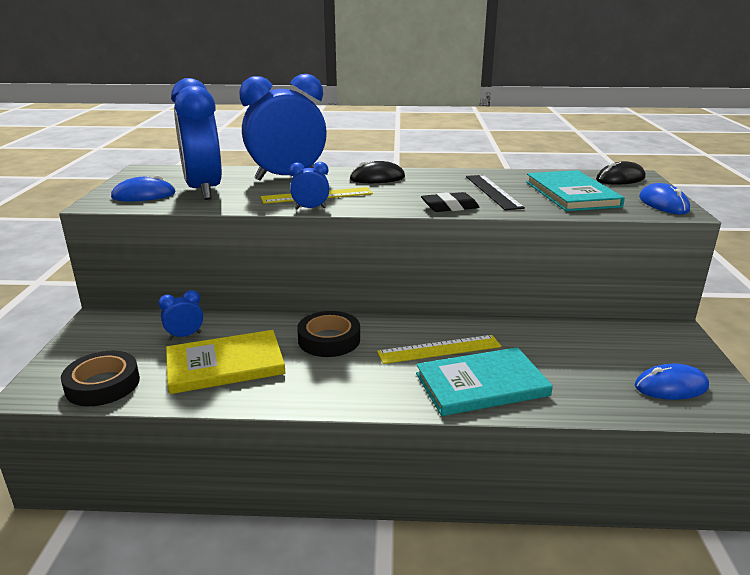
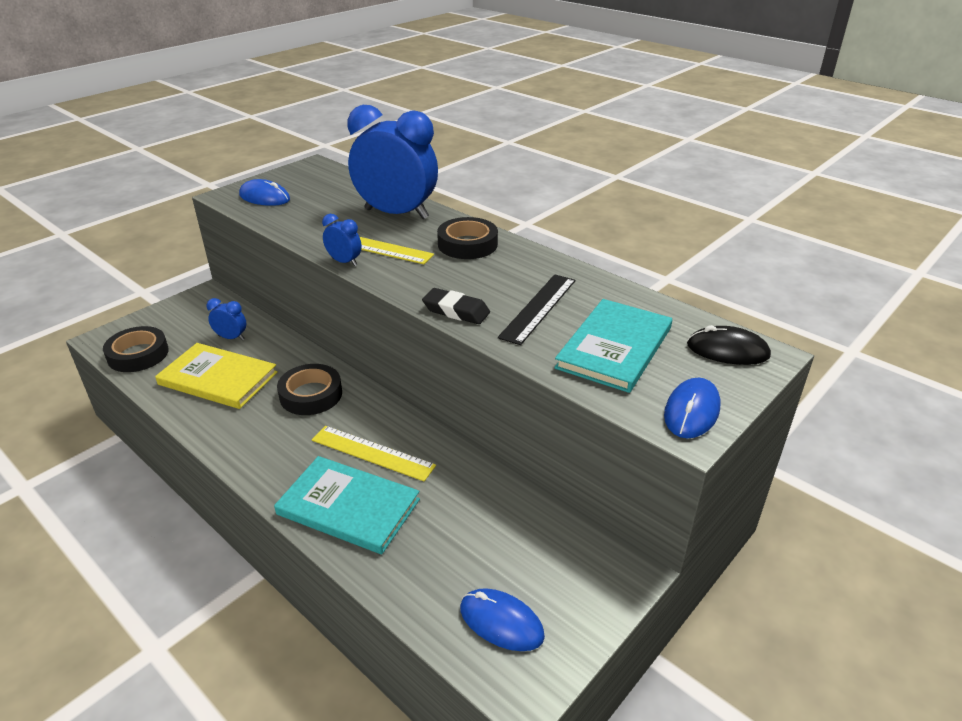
camera: 40 degrees right, 10 degrees up
(203, 191) = (310, 207): blue clock -> none
(377, 178) = (467, 244): black mouse -> black tape

